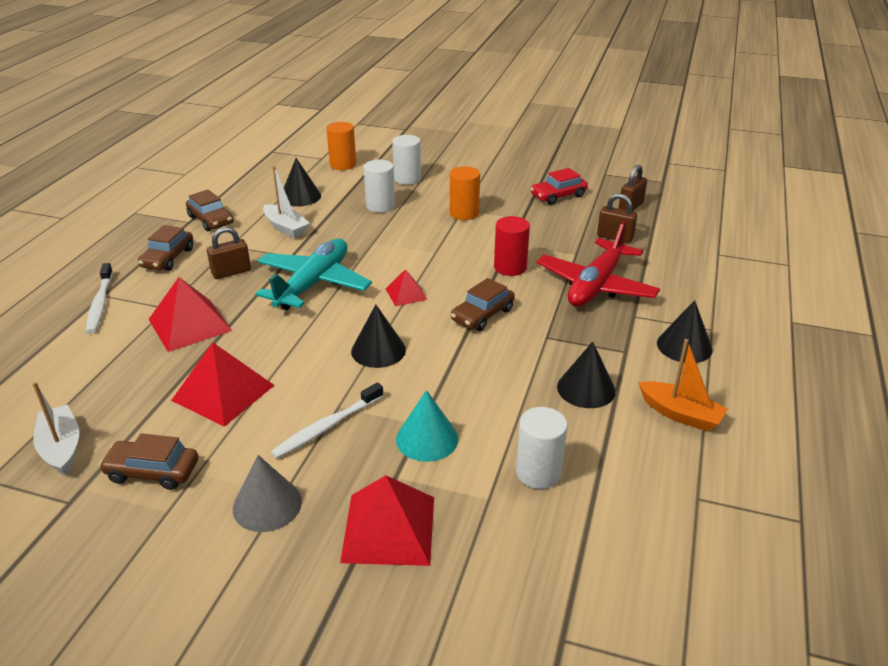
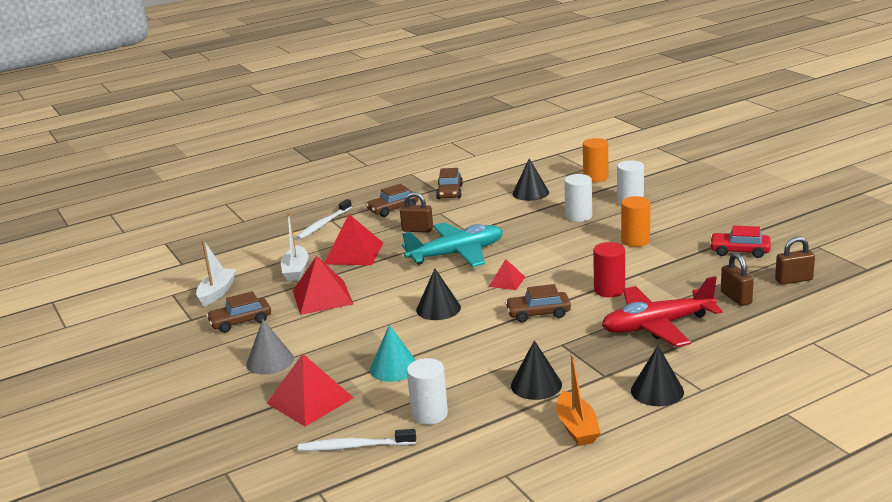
camera: 45 degrees right, 10 degrees down
(152, 472) = (240, 321): brown car -> brown car turned 75 degrees counterclockwise
(286, 228) = (490, 212): white boat -> white boat (296, 270)
(327, 427) = (350, 337): white toothbrush -> white toothbrush (355, 446)

